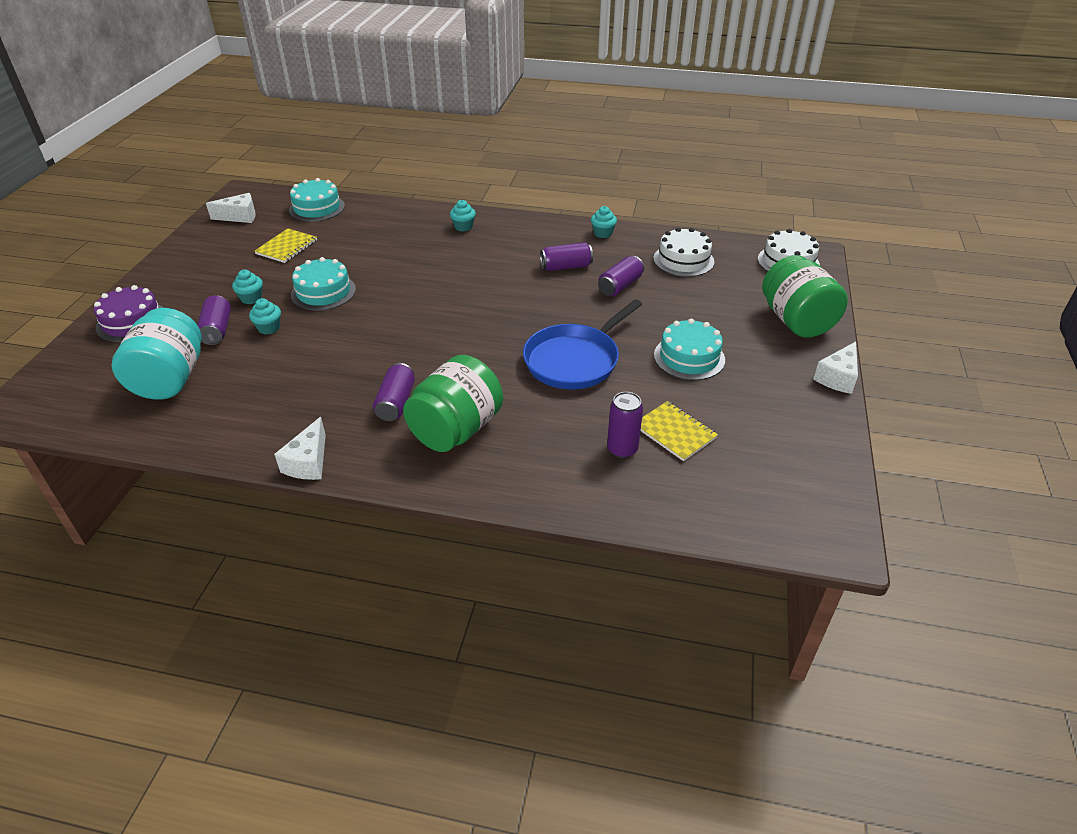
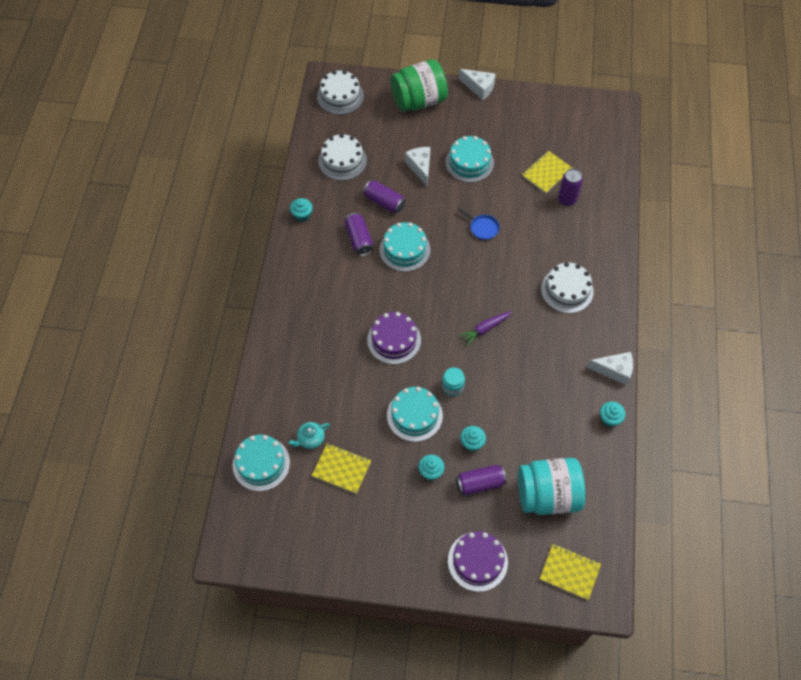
camera: 95 degrees left, 20 degrees up
(67, 386) = (569, 572): none -> yellow notebook
(239, 216) = (282, 536): white cheese -> white cheese (420, 167)
(328, 232) = (310, 439): none -> turquoise teapot
(347, 319) = (452, 386): none -> turquoise jar
(396, 402) = (547, 331): purple can -> none
(416, 350) = (485, 329): none -> purple carrot
(423, 283) = (394, 340): none -> purple cake
(456, 430) = (567, 290): green jar -> white cake
(463, 227) = (295, 323): turquoise cupcake -> turquoise cupcake (609, 419)
(547, 297) = (404, 249): none -> turquoise cake
(574, 360) = (483, 228): blue pan -> blue pan, size x0.43

